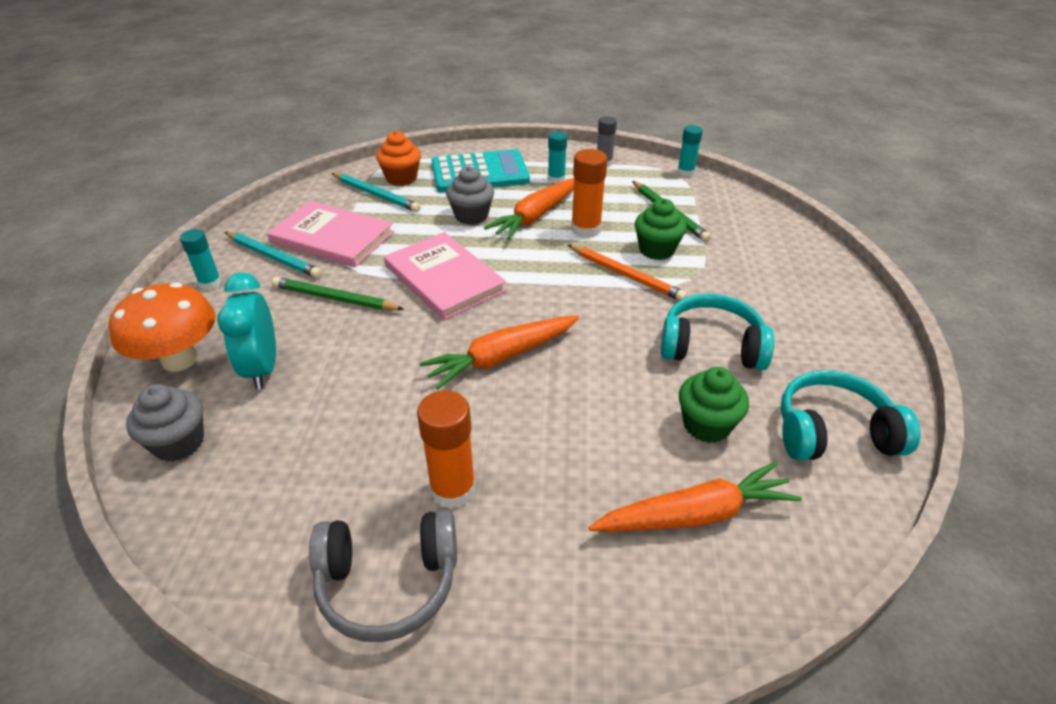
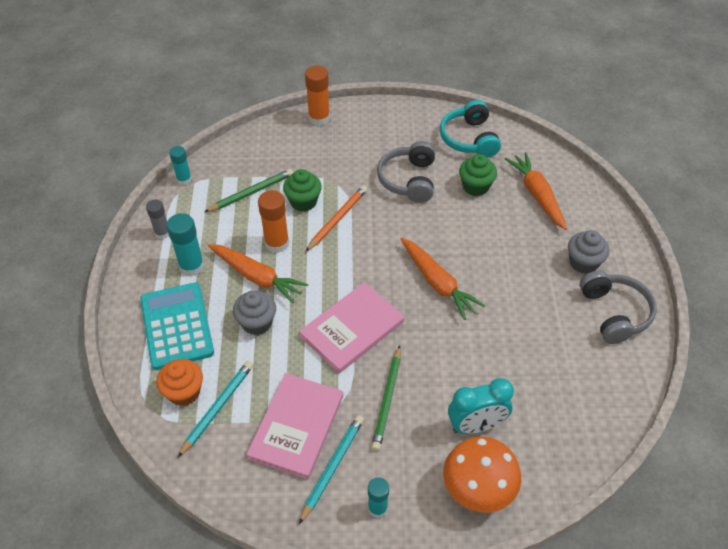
camera: 95 degrees left, 10 degrees up
(179, 443) = (556, 453): grey cupcake -> grey cupcake (583, 263)
(453, 489) = (550, 294): orange glue stick -> orange glue stick (319, 118)
(556, 179) = (192, 266): turquoise glue stick -> turquoise glue stick, size x1.54
(711, 346) = (408, 180): turquoise headphones -> grey headphones

